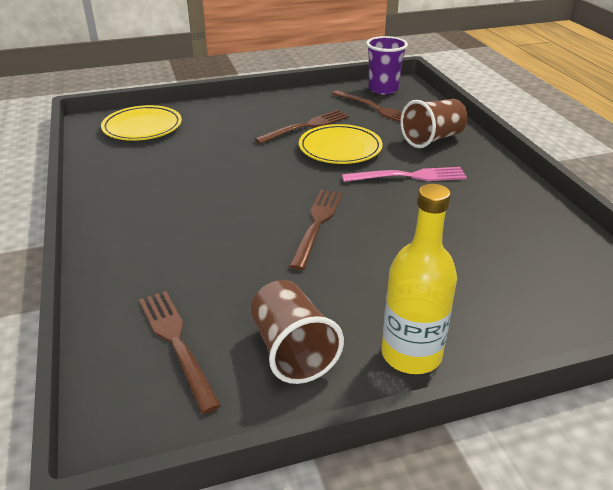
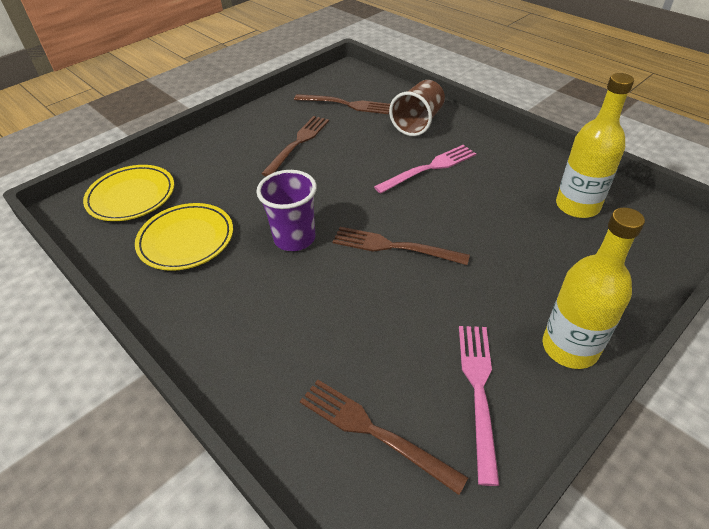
camera: 25 degrees left, 10 degrees up
(292, 350) = (478, 389): brown cup -> pink fork
(317, 223) = (392, 247): brown fork -> brown fork turned 60 degrees counterclockwise
(340, 149) = (348, 158): yellow plate -> yellow plate (186, 240)
(383, 89) = (335, 81): purple cup -> purple cup (294, 238)
(535, 249) = (577, 206): none -> yellow bottle

